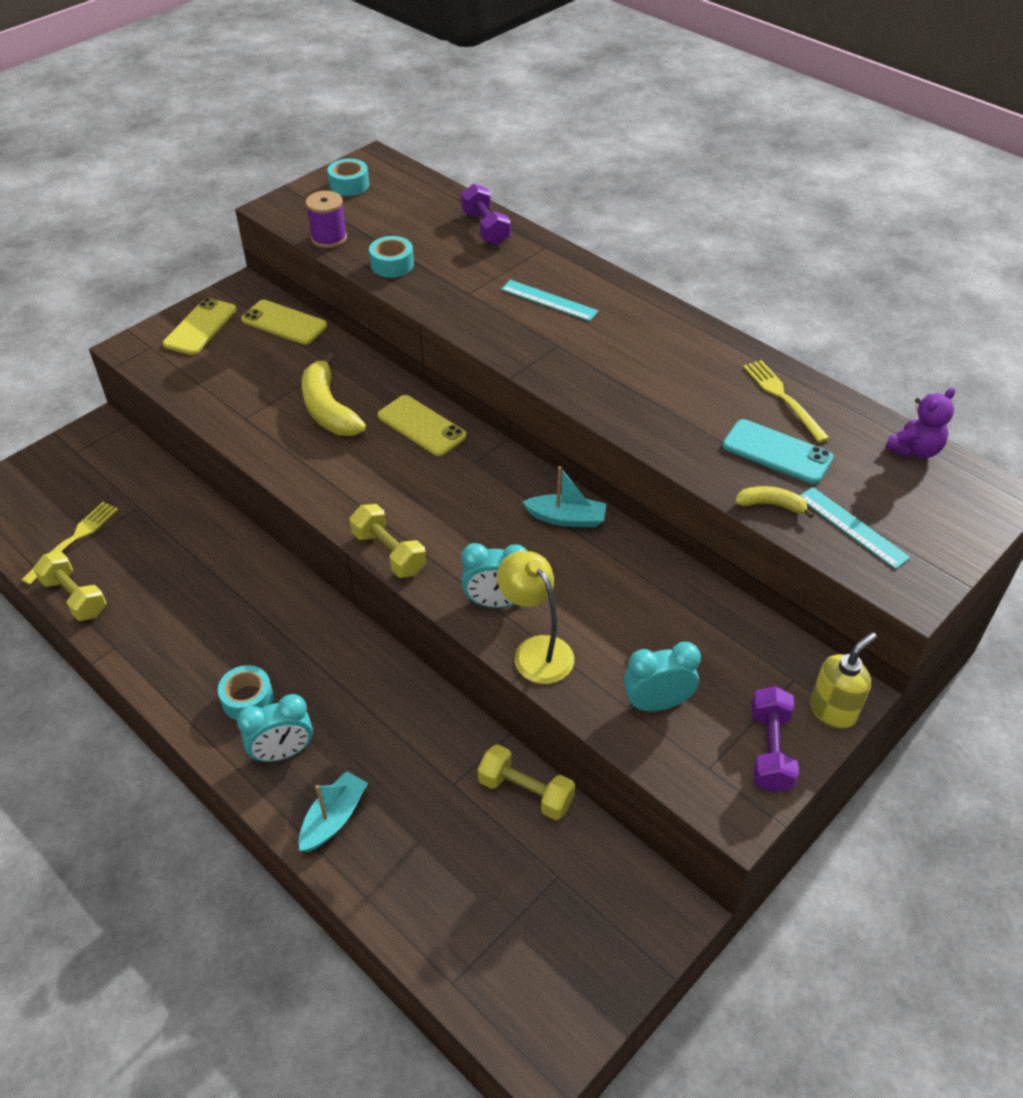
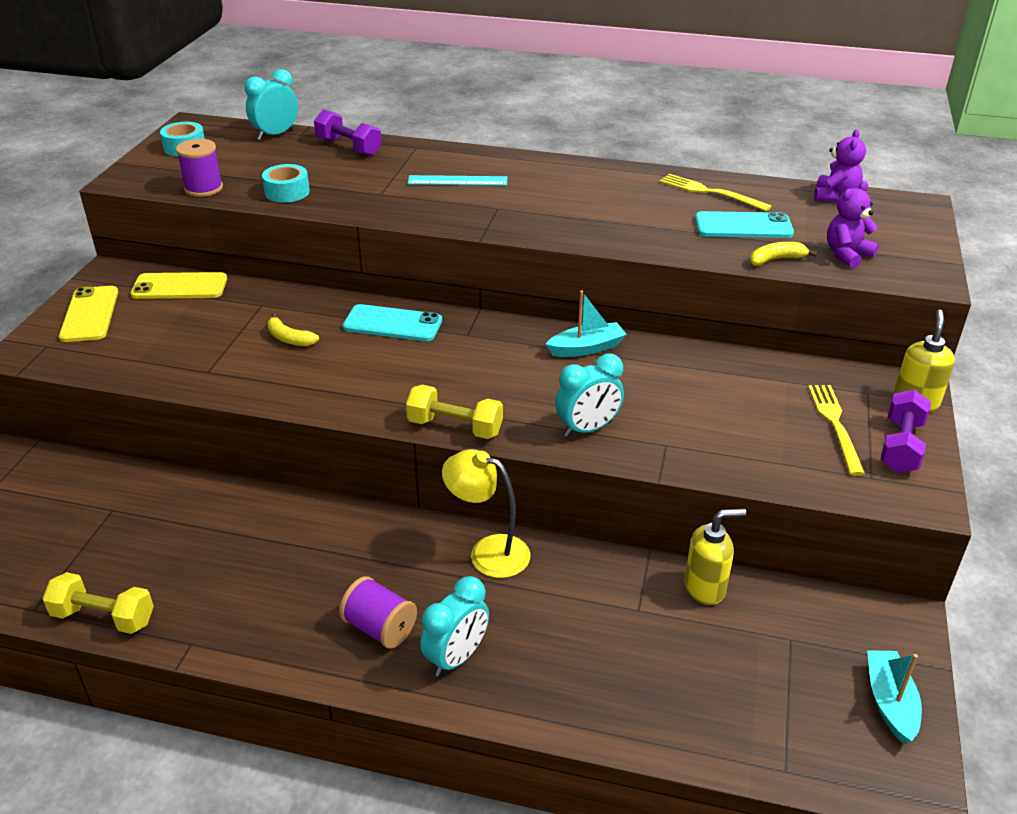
camera: 30 degrees left, 10 degrees down
(73, 540) = (58, 566): yellow fork -> yellow fork (835, 425)
(247, 699) = (380, 628): turquoise tape -> purple spool
(328, 409) = (289, 338): yellow banana -> yellow banana, size x0.52
(333, 818) = (556, 690): turquoise boat -> turquoise boat (890, 702)
(421, 426) = (392, 324): yellow phone -> turquoise phone
(525, 792) = (705, 588): yellow dumbbell -> yellow soap dispenser
(536, 650) = (656, 450): yellow lamp -> yellow lamp (488, 552)
(657, 703) = (788, 449): turquoise clock -> turquoise clock (276, 135)
(770, 750) = (901, 446): purple dumbbell -> purple dumbbell turned 45 degrees clockwise
(852, 527) = (847, 255): turquoise ruler -> purple teddy bear

